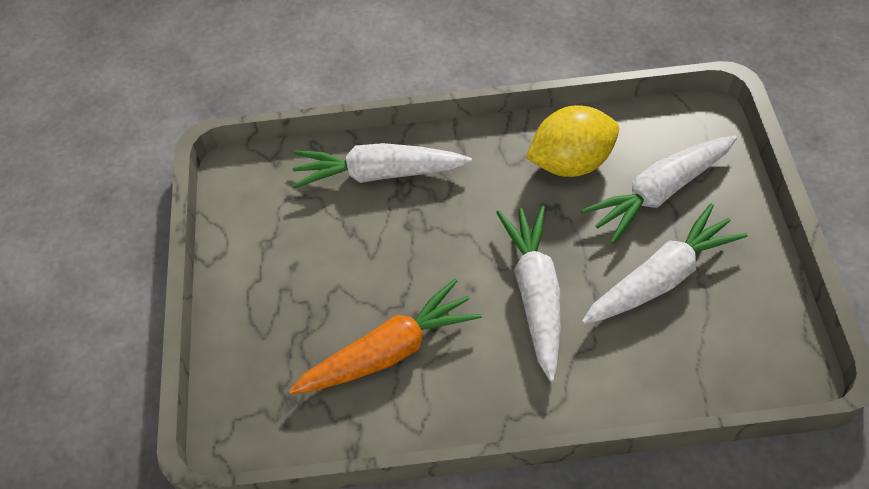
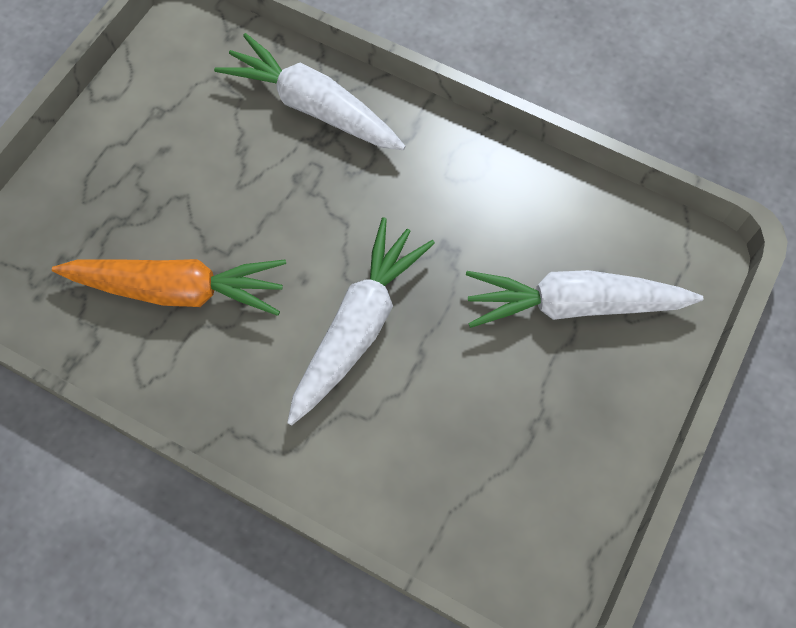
camera: 30 degrees right, 10 degrees up
(570, 162) = (509, 214): yellow lemon -> none
(660, 277) = (495, 394): white carrot -> none

